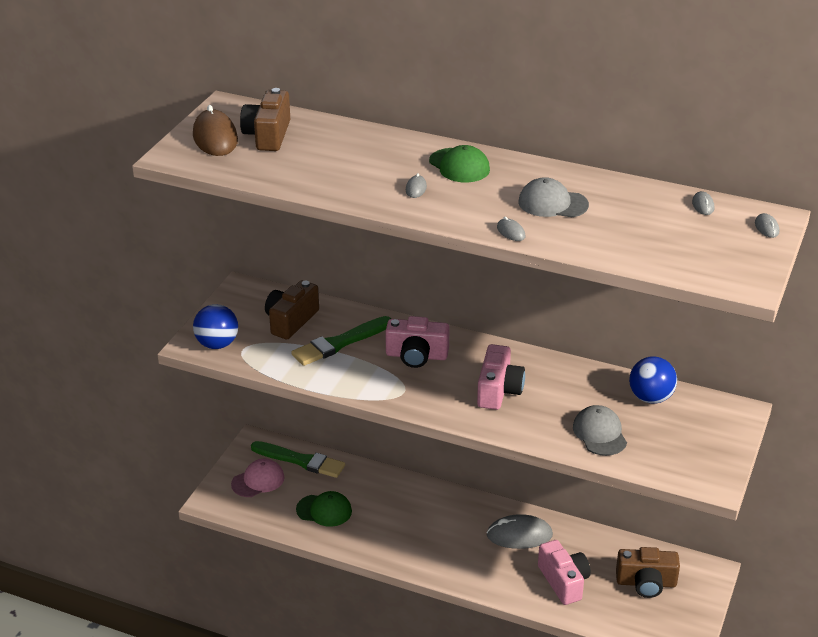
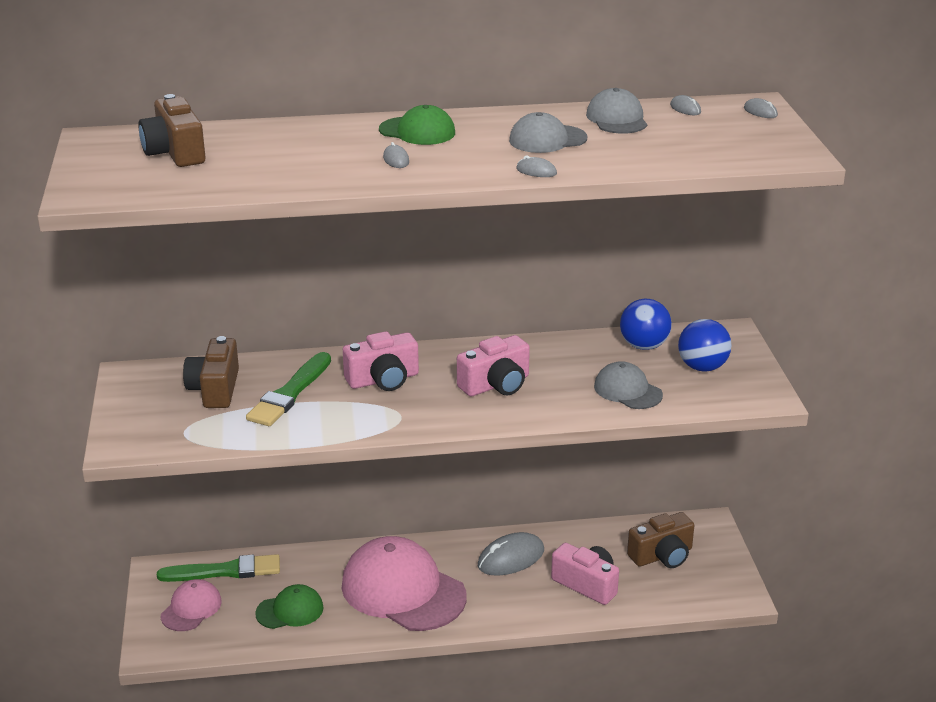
camera: 30 degrees left, 5 degrees down
(215, 138) = (114, 168): brown mouse -> none
(217, 344) = (148, 437): blue ball -> blue ball (702, 367)
(417, 528) = (403, 590): none -> pink cap
(498, 390) = (496, 385): pink camera -> pink camera turned 75 degrees clockwise
(632, 199) = (617, 119): none -> grey cap

